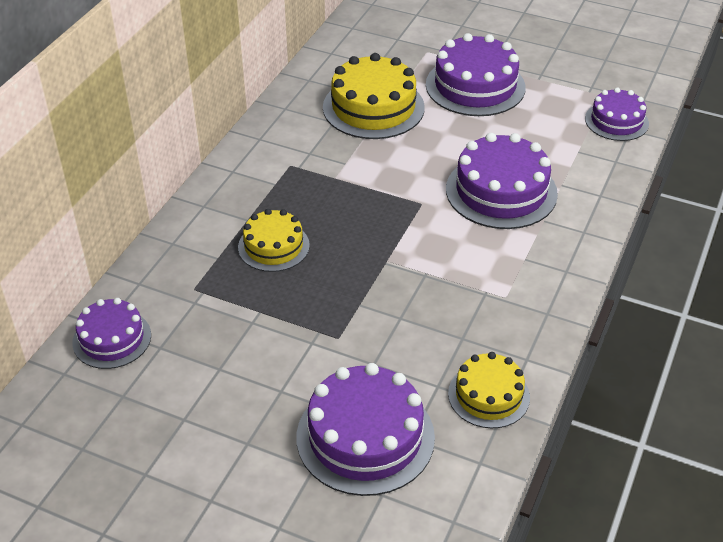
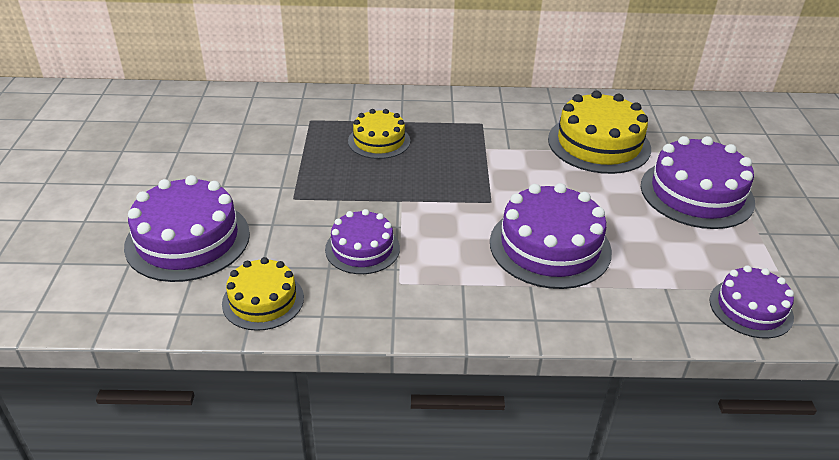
camera: 65 degrees right, 5 degrees down
(112, 339) = (242, 103): purple cake -> purple cake (362, 248)

